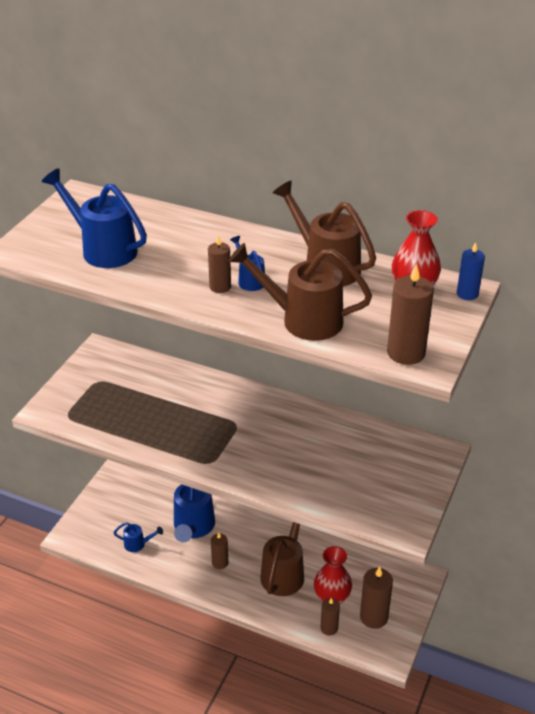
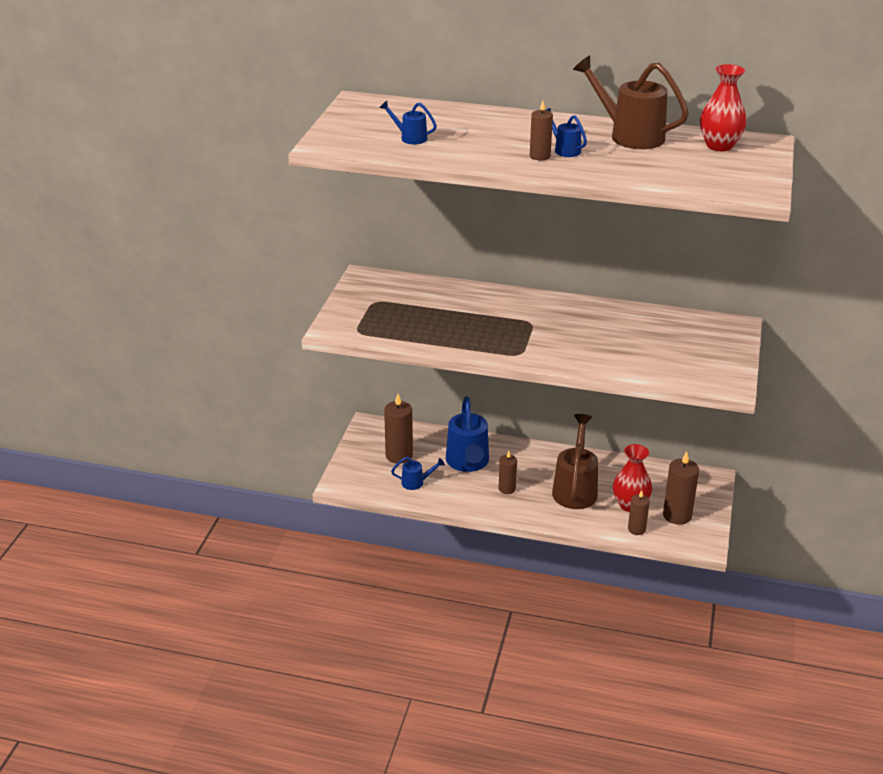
camera: 10 degrees left, 5 degrees down
(103, 249) = (410, 138): blue watering can -> blue watering can, size x0.49
(303, 320) = (631, 173): brown watering can -> none
(406, 353) = (737, 188): brown candle -> brown candle (399, 455)
(467, 294) = (769, 145): blue candle -> none

